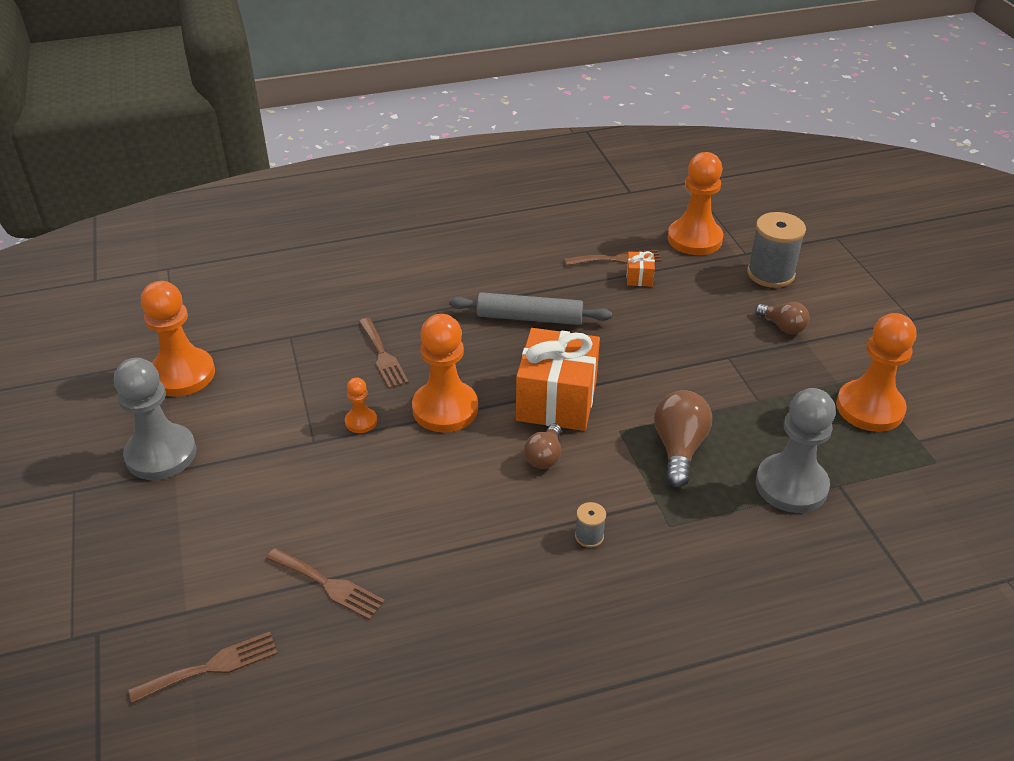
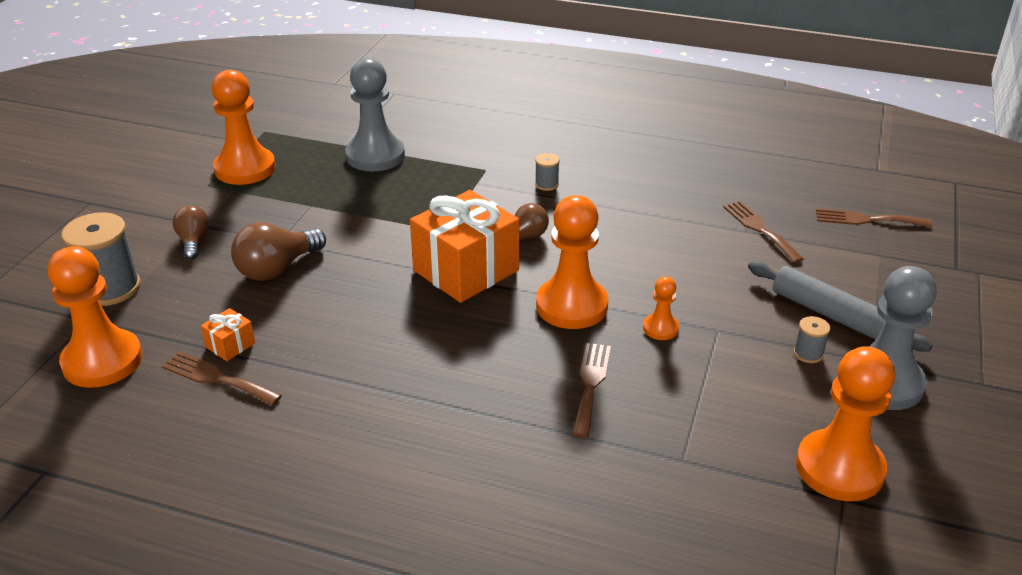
camera: 145 degrees left, 5 degrees down
(229, 453) = (808, 353): none -> grey spool
(529, 318) = (397, 355): grey rolling pin -> grey rolling pin (832, 315)
(679, 449) = (417, 202): brown light bulb -> brown light bulb (277, 269)

